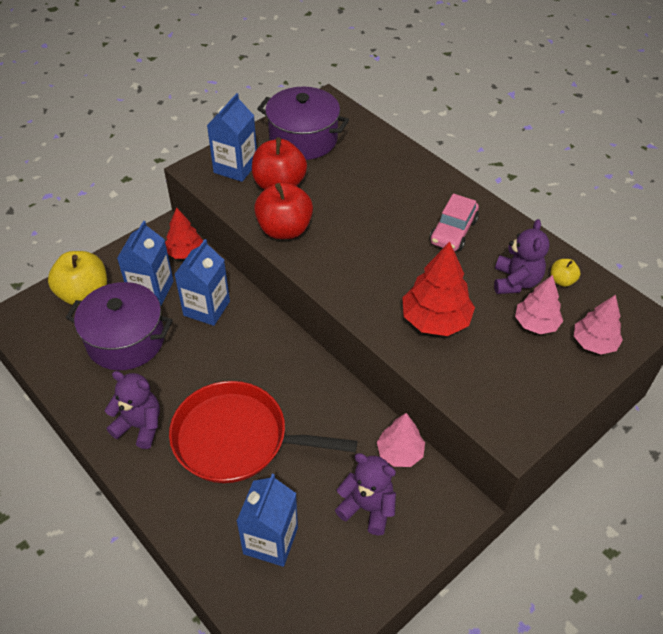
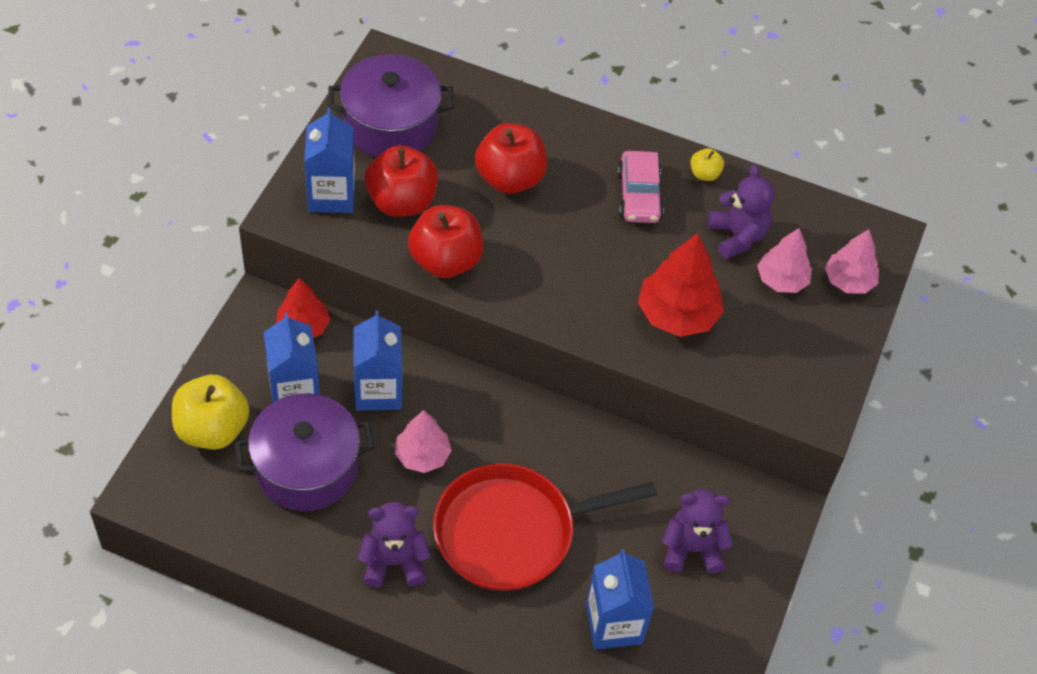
camera: 30 degrees left, 5 degrees up
(364, 193) = (510, 178): none -> red apple
(400, 453) = (693, 477): pink tree -> pink tree (422, 456)
(561, 281) = (783, 217): yellow apple -> yellow apple (704, 174)

